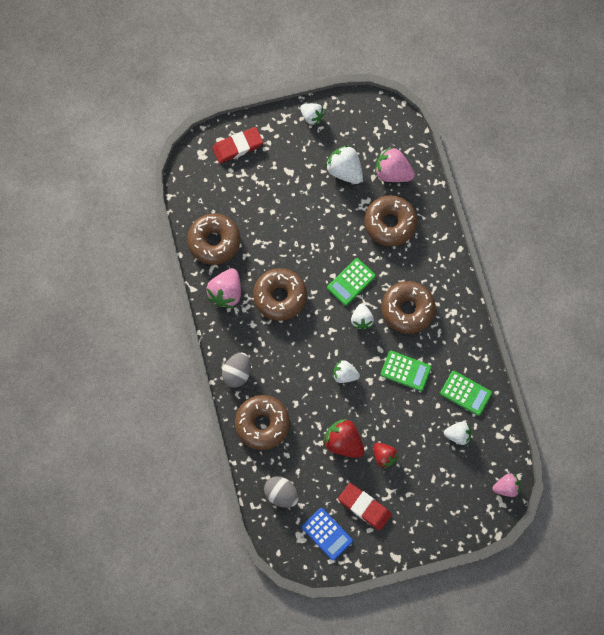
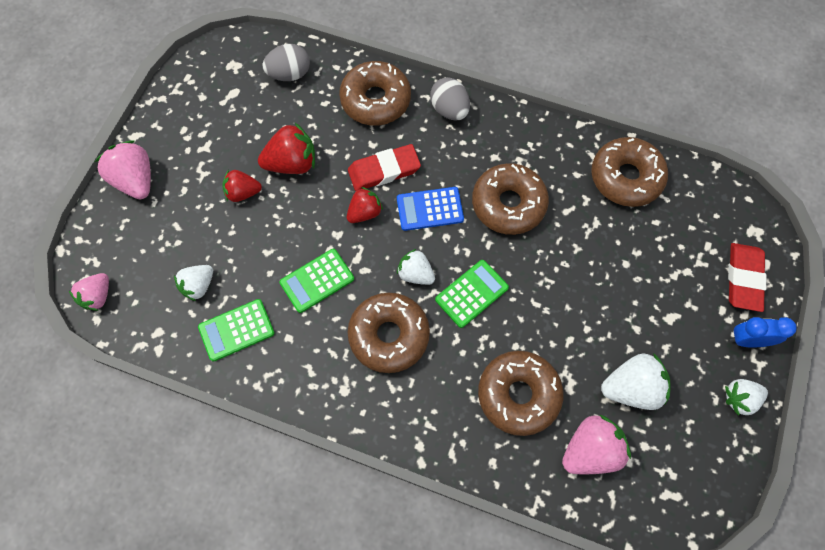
camera: 125 degrees right, 5 degrees down
(226, 293) = (552, 153): pink strawberry -> pink strawberry (135, 180)
(275, 128) = (747, 340): none -> blue clock
(327, 534) = (215, 89): blue calculator -> blue calculator (430, 209)
(344, 374) = (364, 212): white strawberry -> red strawberry
(351, 282) = (471, 294): green calculator -> green calculator turned 60 degrees clockwise
(364, 507) = (209, 139): red eraser -> red eraser (384, 170)

